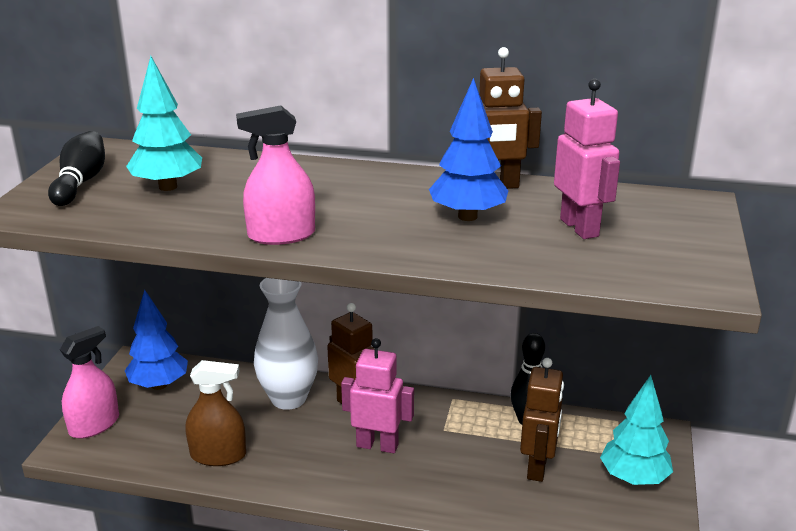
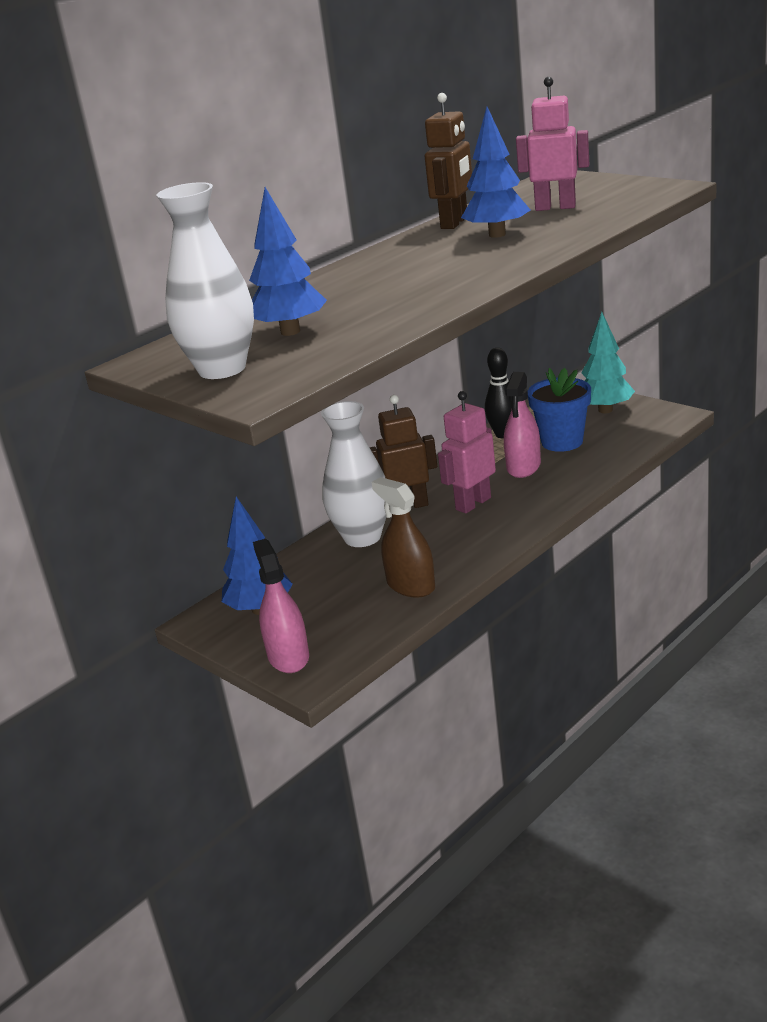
camera: 55 degrees left, 0 degrees up
(81, 182) = (222, 369): black bowling pin -> white vase
(168, 187) = (290, 332): turquoise tree -> blue tree
(218, 455) = (410, 585): brown spray bottle -> brown spray bottle turned 75 degrees counterclockwise
(281, 235) = (454, 292): pink spray bottle -> pink spray bottle (523, 467)
(538, 467) = (562, 442): brown robot -> blue flower pot

